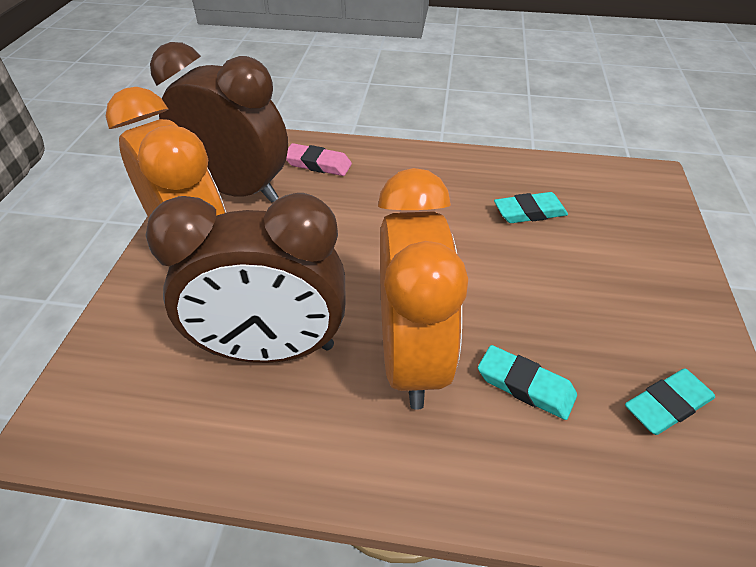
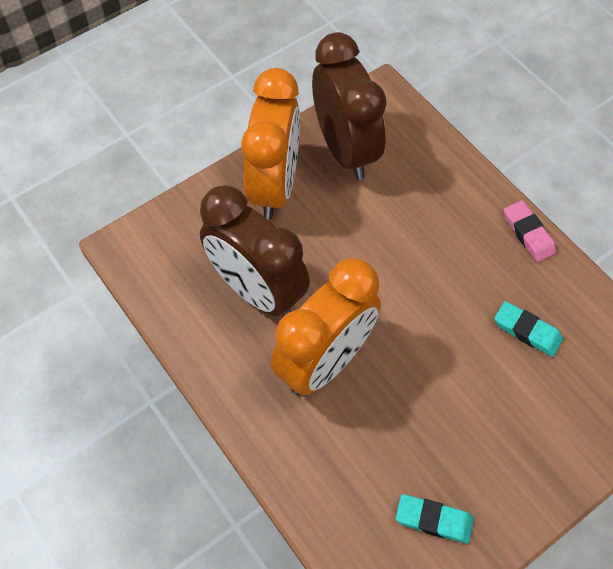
camera: 45 degrees right, 15 degrees up
(318, 164) = (422, 166): pink eraser -> pink eraser (528, 233)
(525, 385) = (367, 435): turquoise eraser -> none

